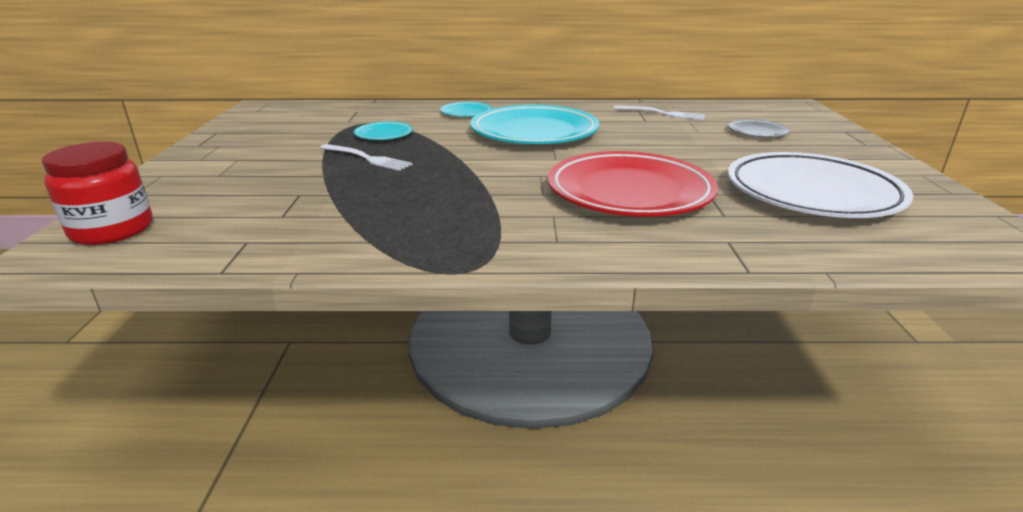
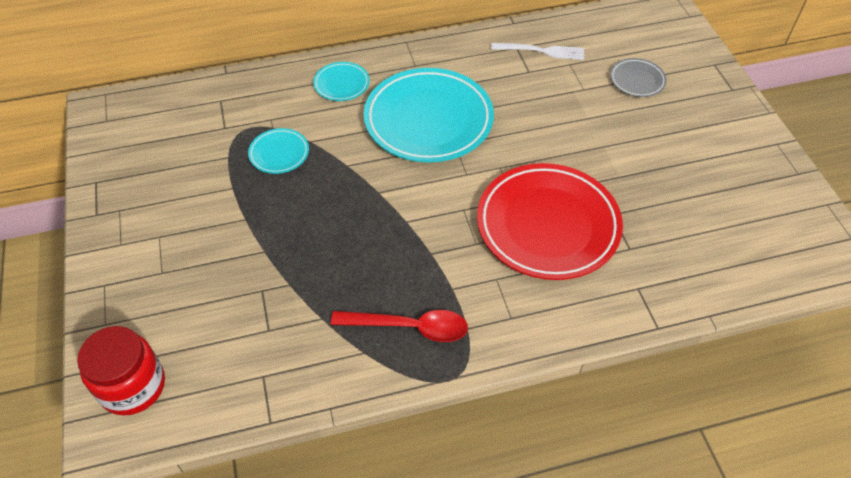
camera: 15 degrees left, 25 degrees up
(367, 158) = (289, 209): white fork -> none
(433, 232) = (409, 327): none -> red spoon
(812, 193) = (693, 196): white plate -> none

